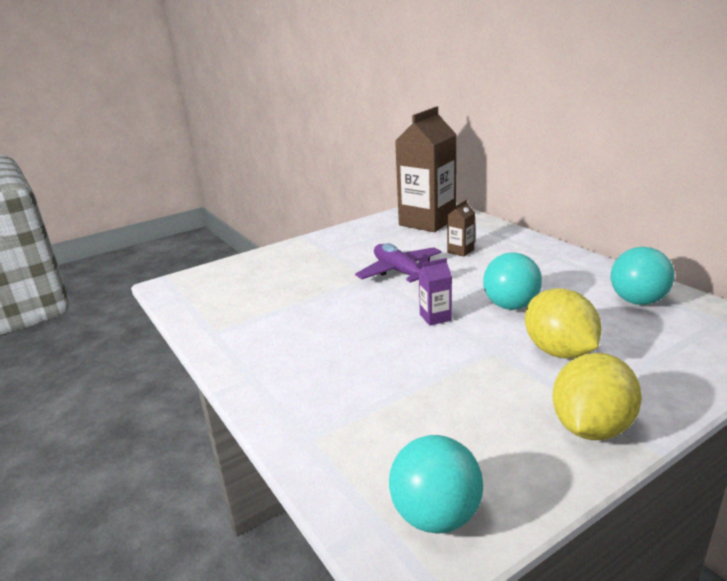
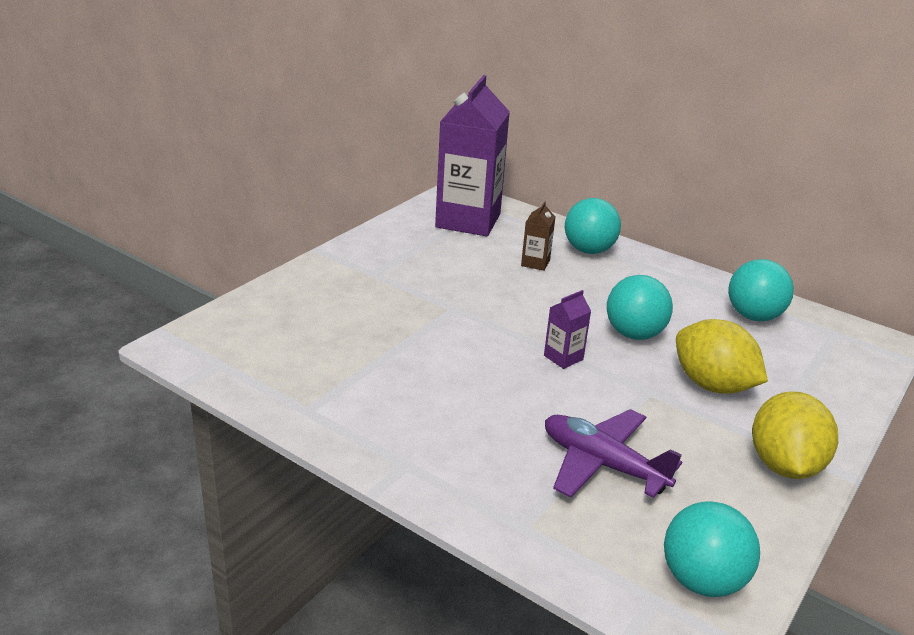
camera: 25 degrees left, 5 degrees up
(401, 272) = (484, 299): purple plane -> purple plane (602, 464)
(427, 222) = (468, 221): brown carton -> purple carton
(512, 245) = (588, 250): none -> turquoise ball

